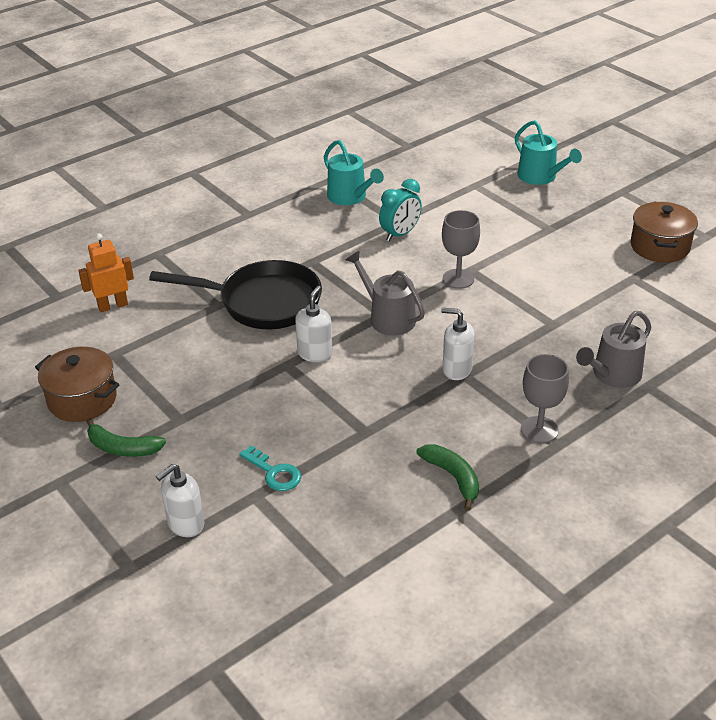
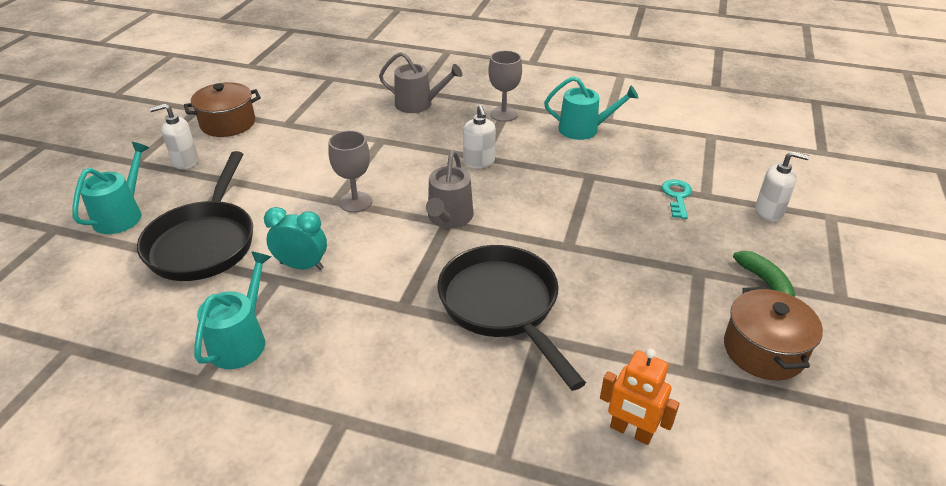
camera: 125 degrees left, 0 degrees up
(315, 353) = (537, 237): white soap dispenser -> white soap dispenser (185, 161)
(453, 477) = (583, 129): green banana -> turquoise watering can
(471, 202) = (204, 242): none -> black pan

